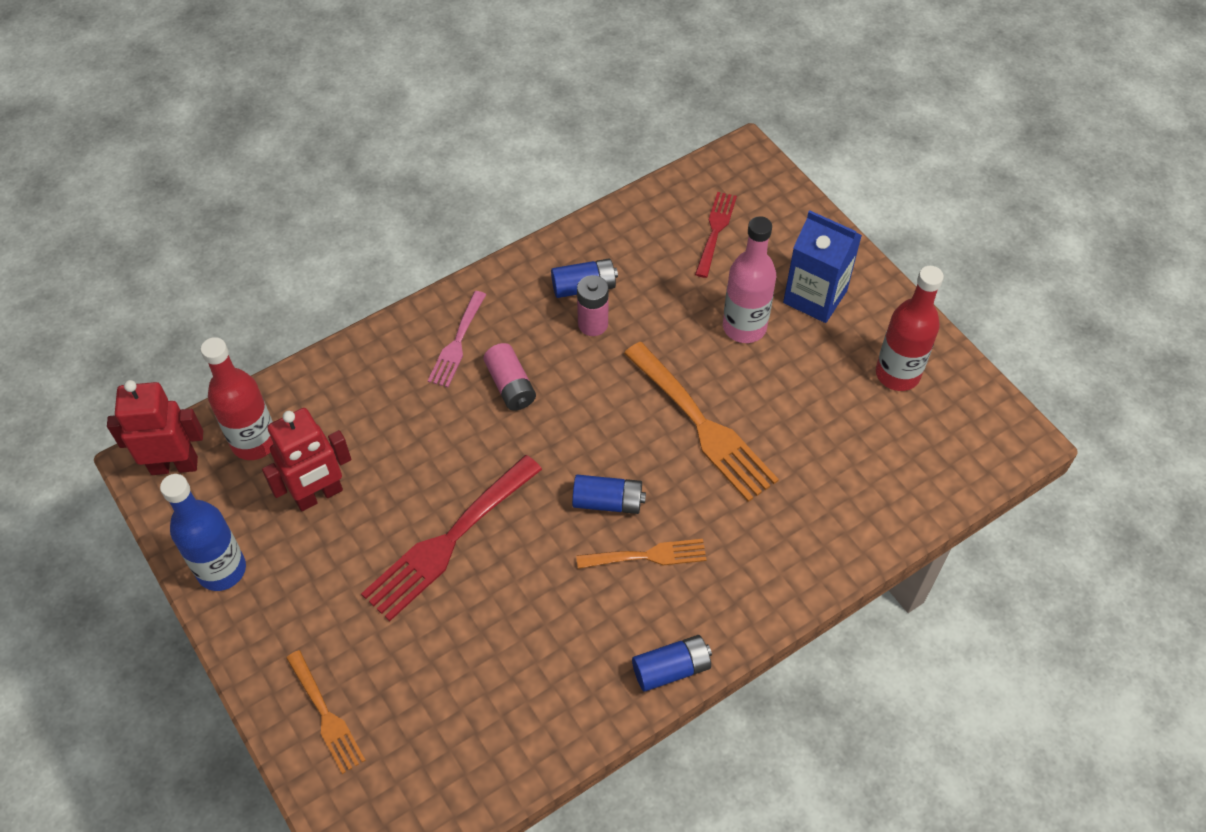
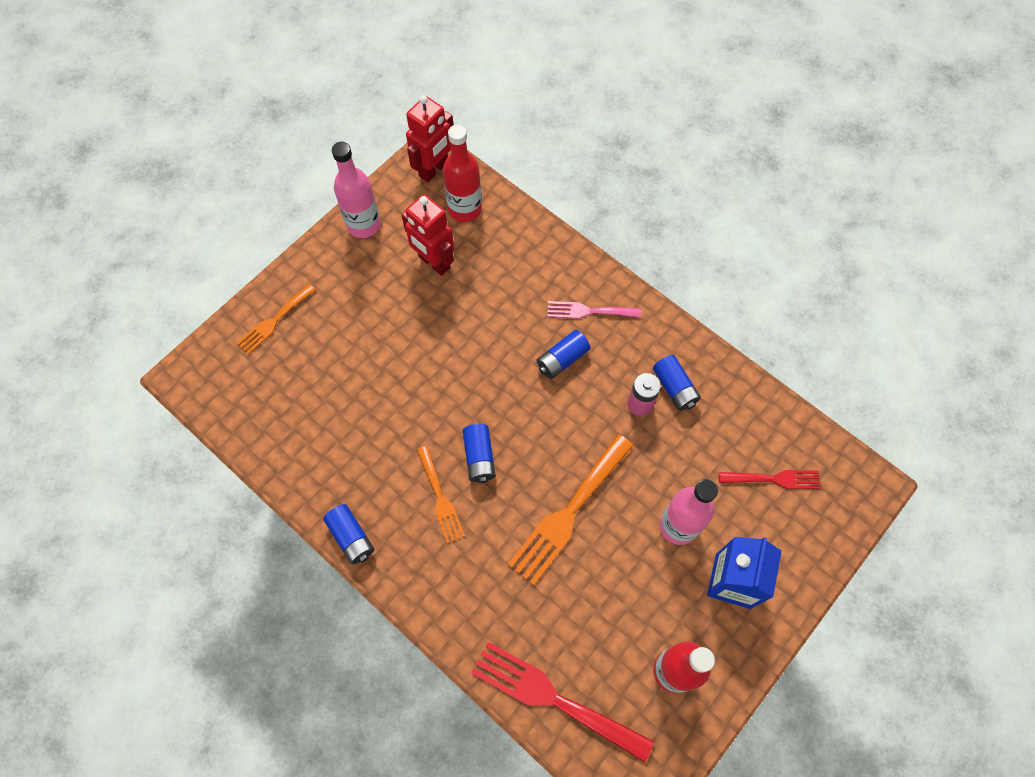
camera: 75 degrees right, 10 degrees up
(174, 465) = (434, 169): red robot -> red robot turned 60 degrees clockwise
(221, 570) = (363, 225): blue bottle -> pink bottle
(448, 541) = (418, 356): red fork -> red fork (553, 698)
(510, 385) = (562, 359): pink battery -> blue battery

